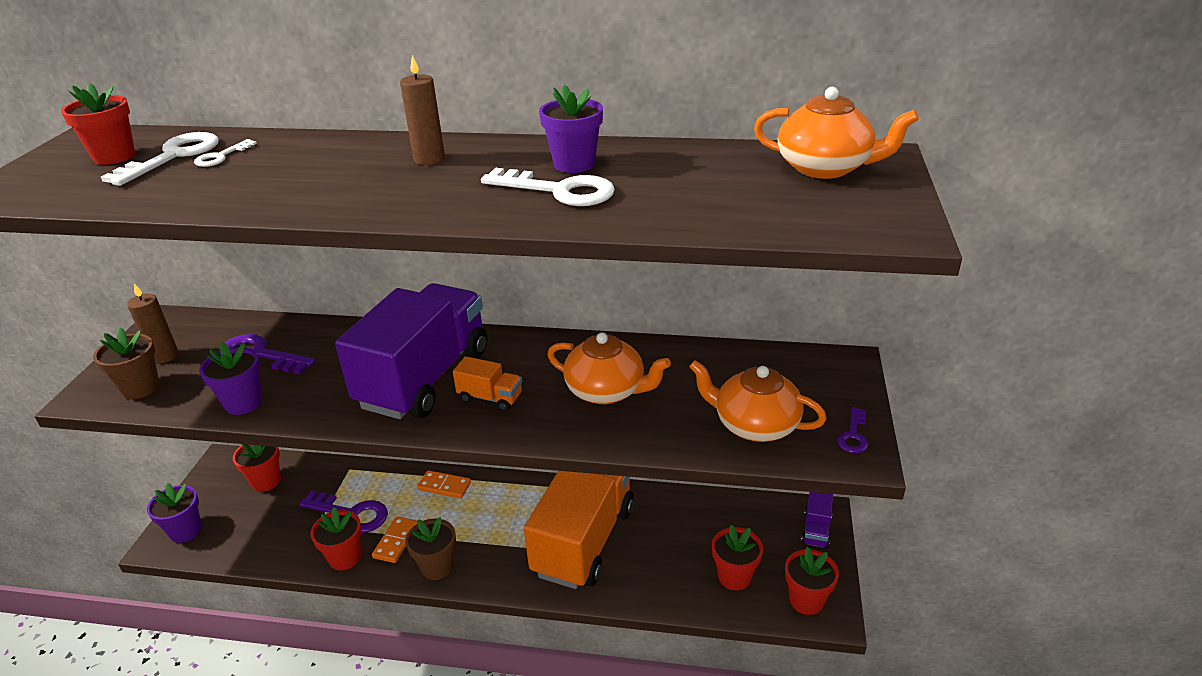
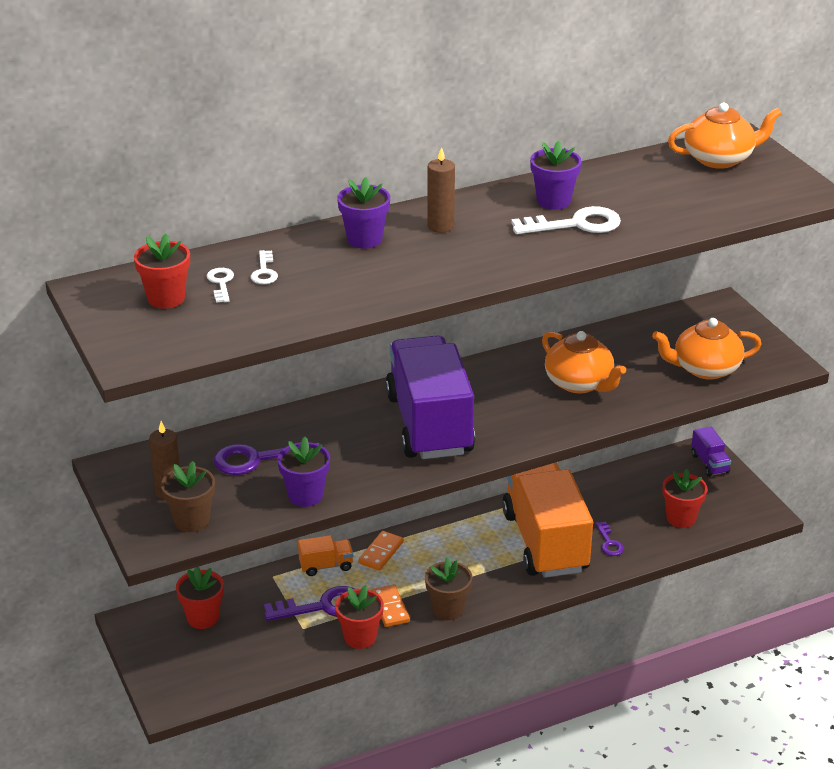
camera: 35 degrees left, 0 degrees up
(173, 156) = (221, 283): white key -> white key, size x0.54
(185, 531) = (179, 684): purple flower pot -> purple flower pot (364, 239)
(444, 486) = (381, 553): orange domino -> orange domino turned 45 degrees counterclockwise
(490, 398) = (500, 419): orange truck -> orange truck (326, 566)
(606, 391) = (579, 383): orange teapot -> orange teapot turned 60 degrees clockwise
(806, 600) = (743, 512): red flower pot -> none
(853, 435) = (772, 352): purple key -> purple key (609, 543)

